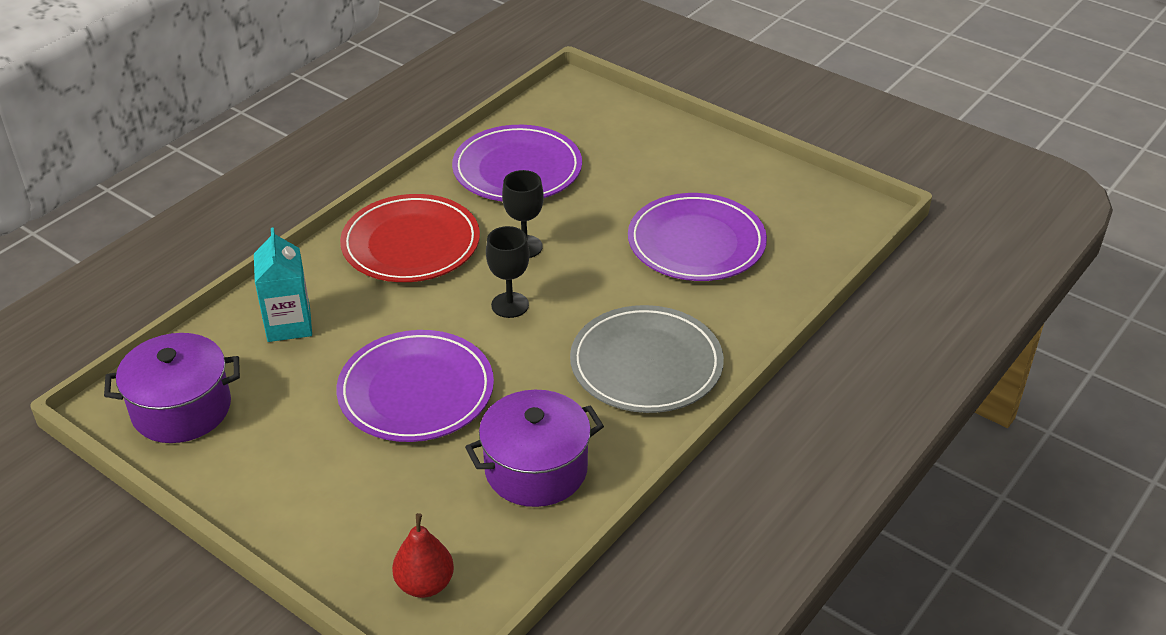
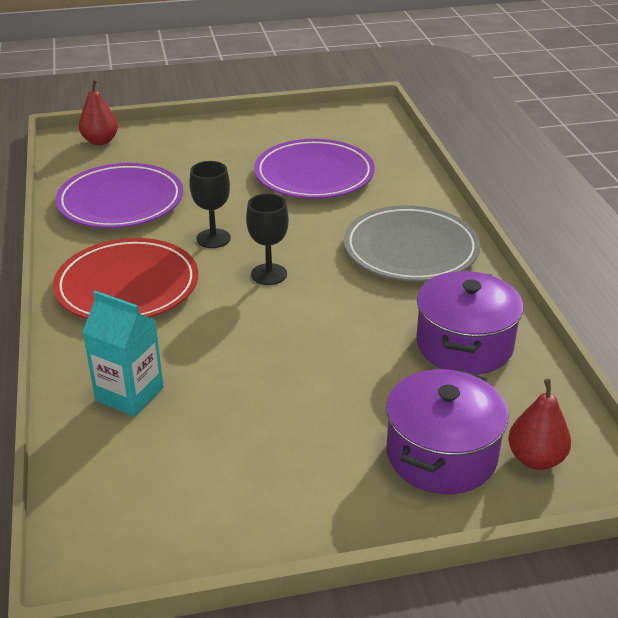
camera: 50 degrees left, 5 degrees down
(181, 409) = (150, 513): purple pot -> purple pot (441, 455)
(416, 391) = (307, 362): purple plate -> none
(591, 102) = (100, 141): none -> red pear

